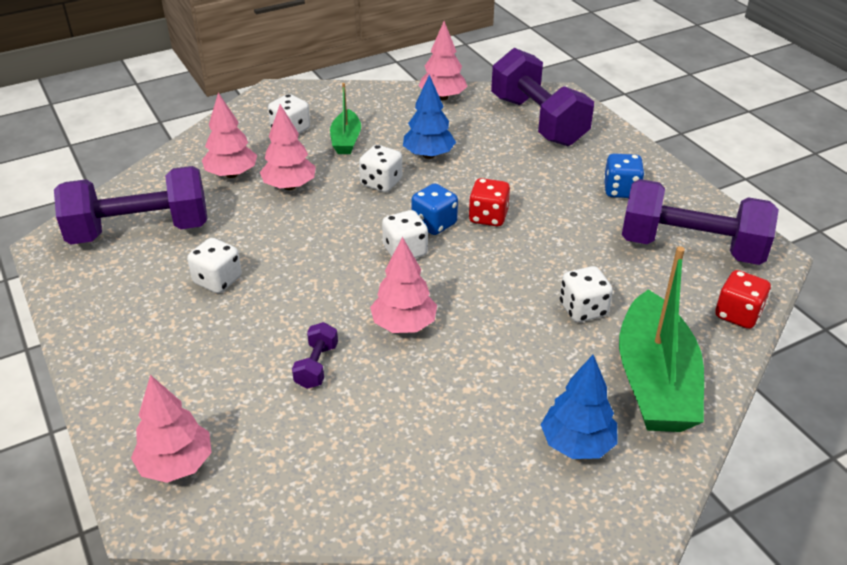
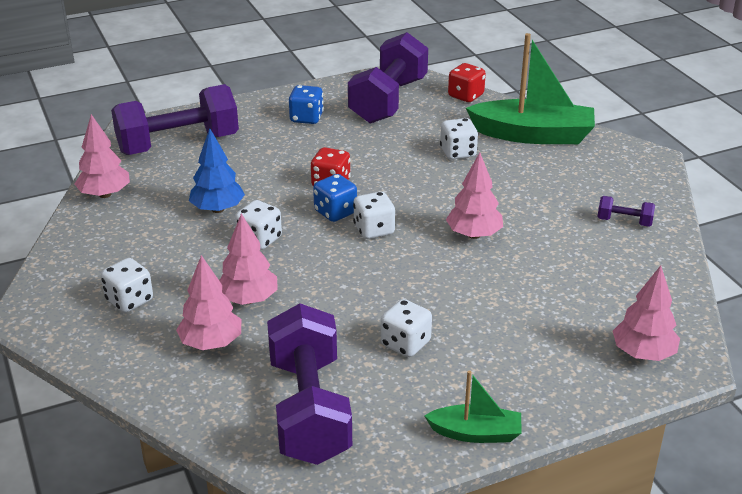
camera: 85 degrees left, 5 degrees down
(316, 366) = (524, 281): purple dumbbell -> purple dumbbell (624, 221)
(346, 140) = (168, 260): green boat -> green boat (475, 433)
(577, 444) = (594, 170): blue tree -> none

